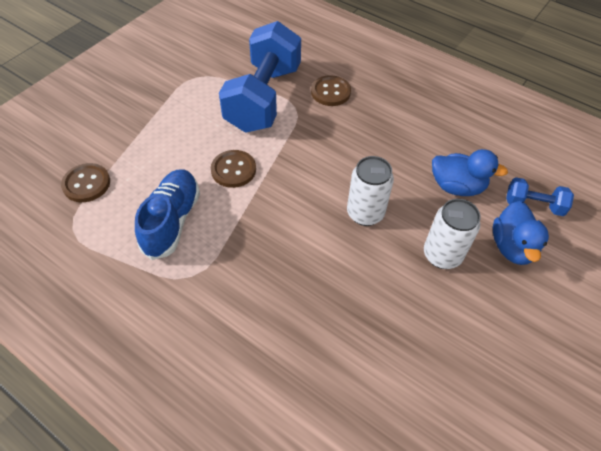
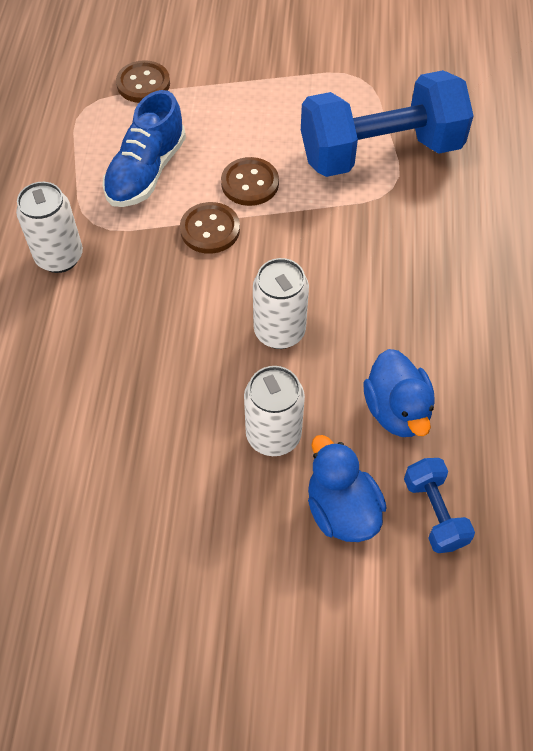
camera: 60 degrees right, 5 degrees up
(172, 221) = (146, 172): blue shoe -> blue shoe turned 135 degrees clockwise
(206, 313) = (59, 257): none -> white can
(330, 92) = (449, 209): brown button -> brown button (210, 229)
(512, 247) = (341, 509): blue duck -> blue duck turned 90 degrees clockwise

